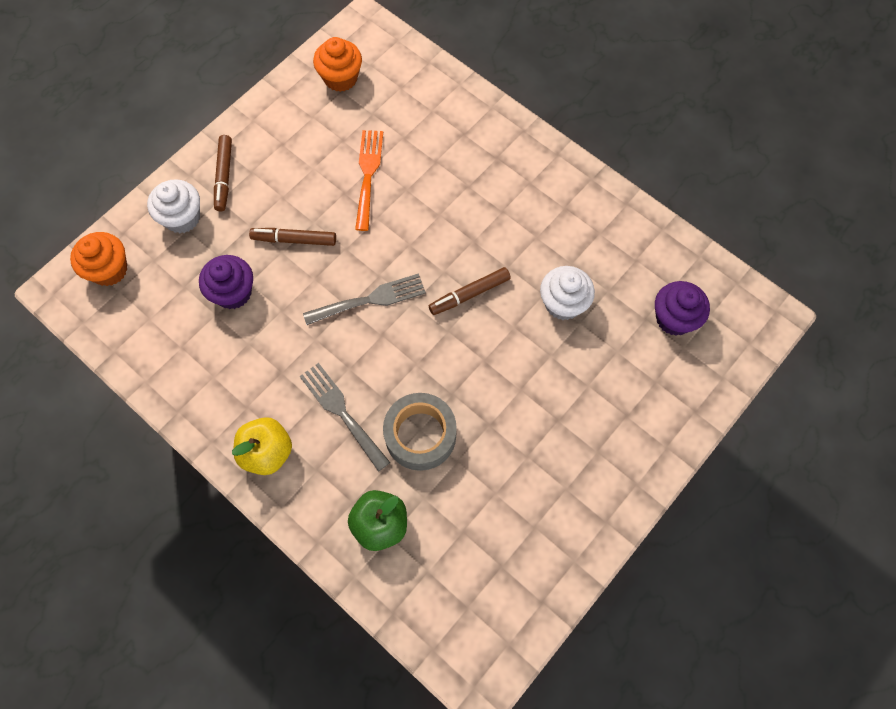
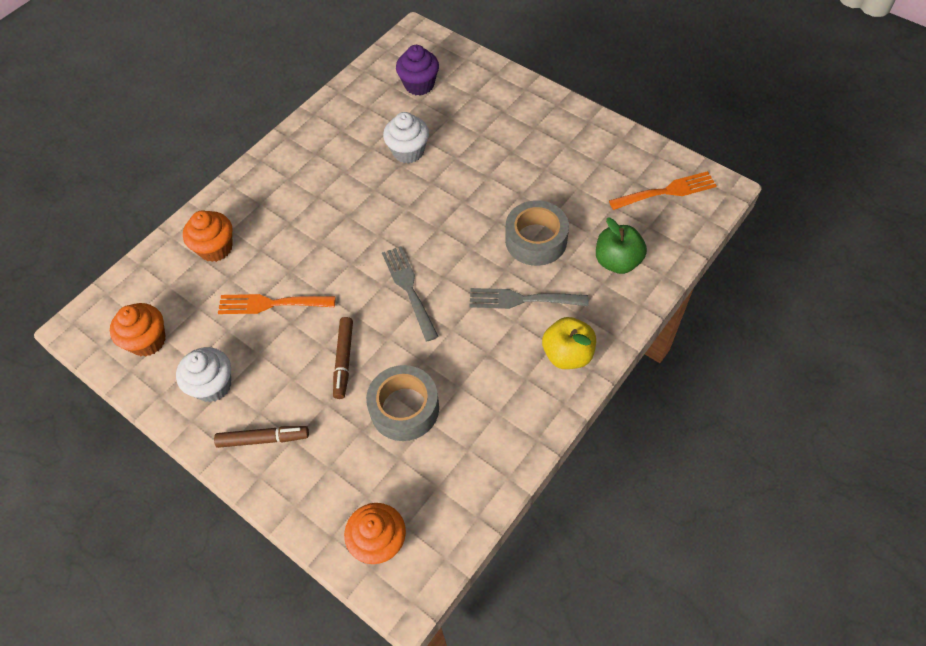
camera: 90 degrees left, 10 degrees down
(182, 218) = (314, 474): white cupcake -> white cupcake (213, 385)
(233, 292) = (404, 408): purple cupcake -> grey tape
(342, 412) = (522, 299): grey fork -> grey fork turned 45 degrees clockwise
(441, 123) = (215, 248): none -> orange cupcake
(469, 294) = (401, 215): brown marker -> none
(481, 605) = (667, 191): none -> orange fork

